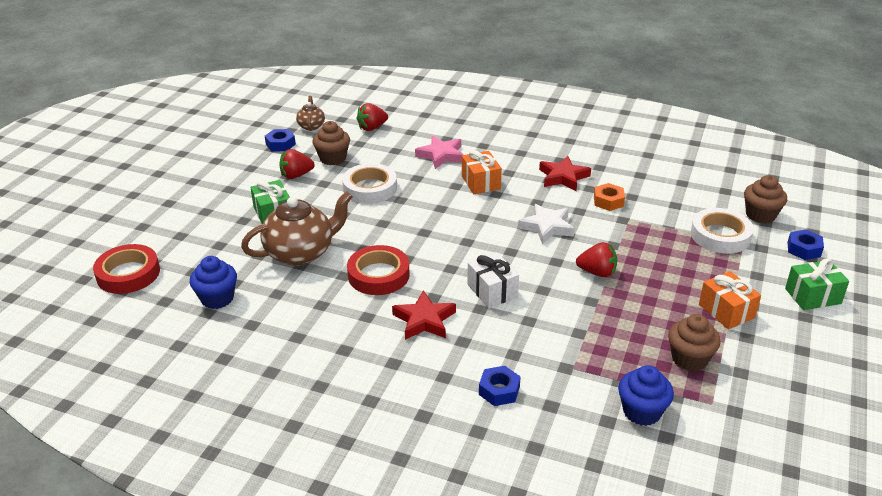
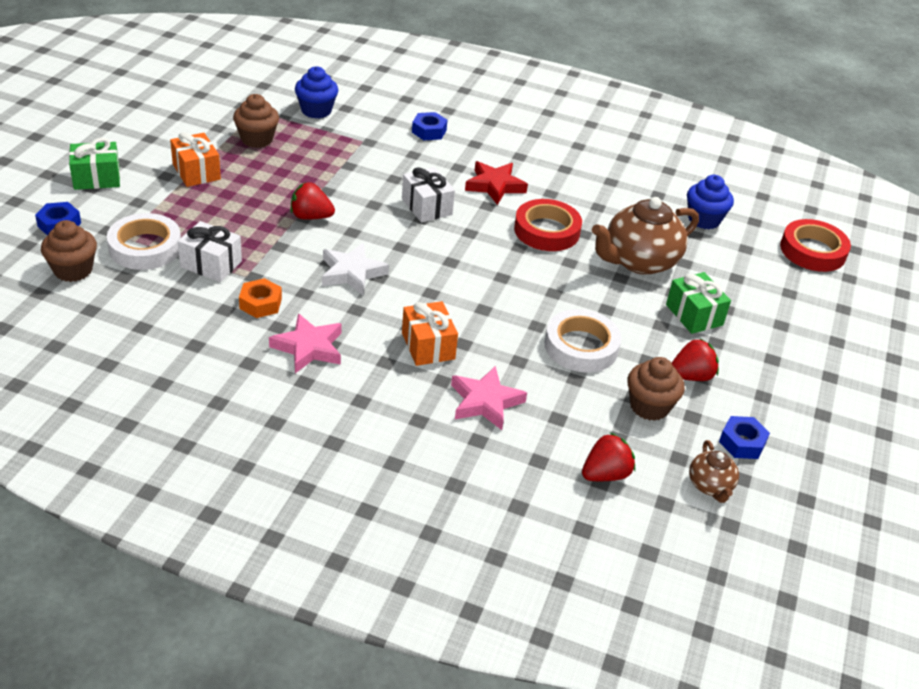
camera: 175 degrees right, 5 degrees up
(563, 177) = (309, 348): red star -> pink star
(660, 226) = (211, 264): none -> white gift

